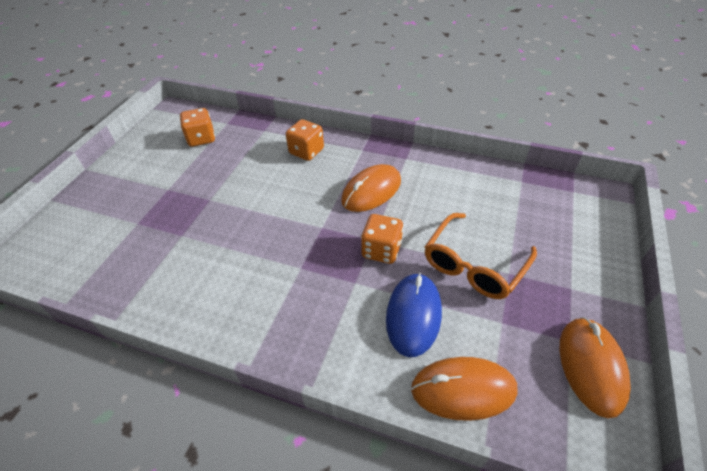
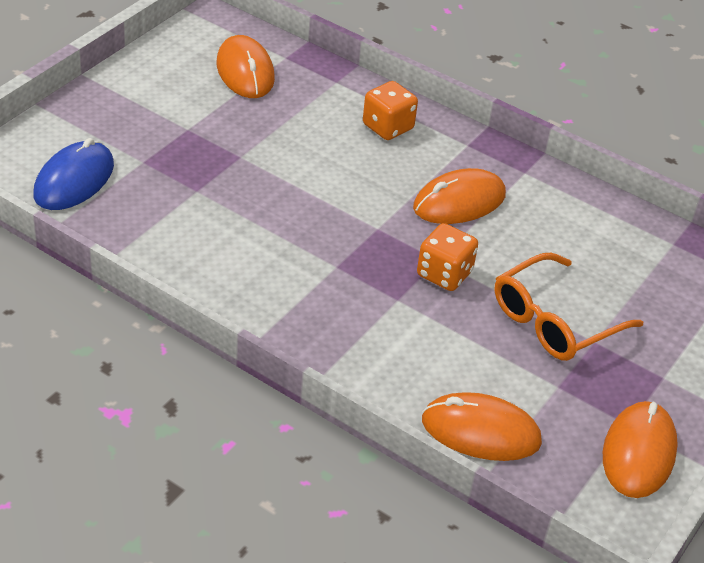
camera: 10 degrees right, 5 degrees down
(201, 139) = (245, 71): orange dice -> orange mouse
(413, 315) = (455, 350): blue mouse -> blue mouse (74, 180)

